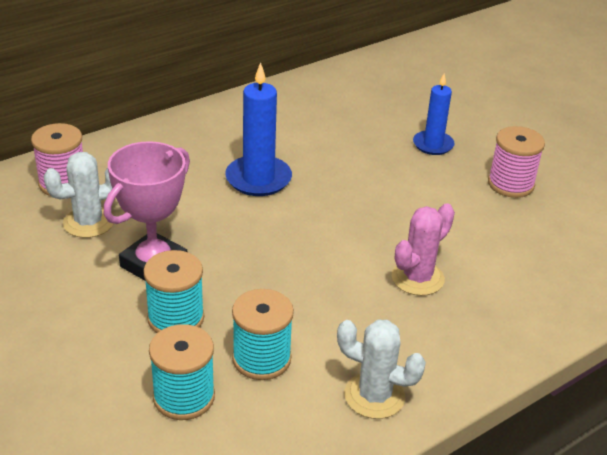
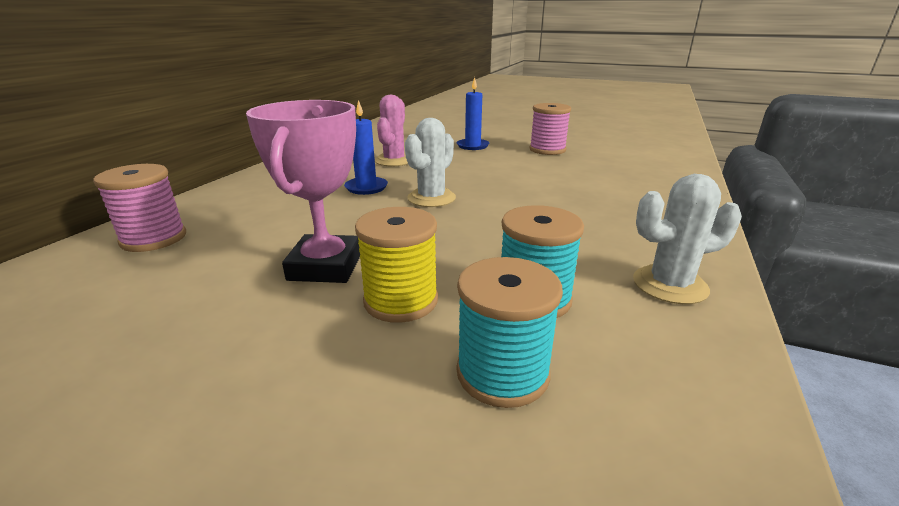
camera: 30 degrees left, 10 degrees down
(88, 222) = (212, 258): white cactus -> white cactus (431, 198)
(176, 318) = (401, 301): turquoise spool -> yellow spool
(258, 179) = (366, 187): blue candle -> blue candle, size x0.66
(417, 278) = (569, 203): pink cactus -> pink cactus (394, 160)

